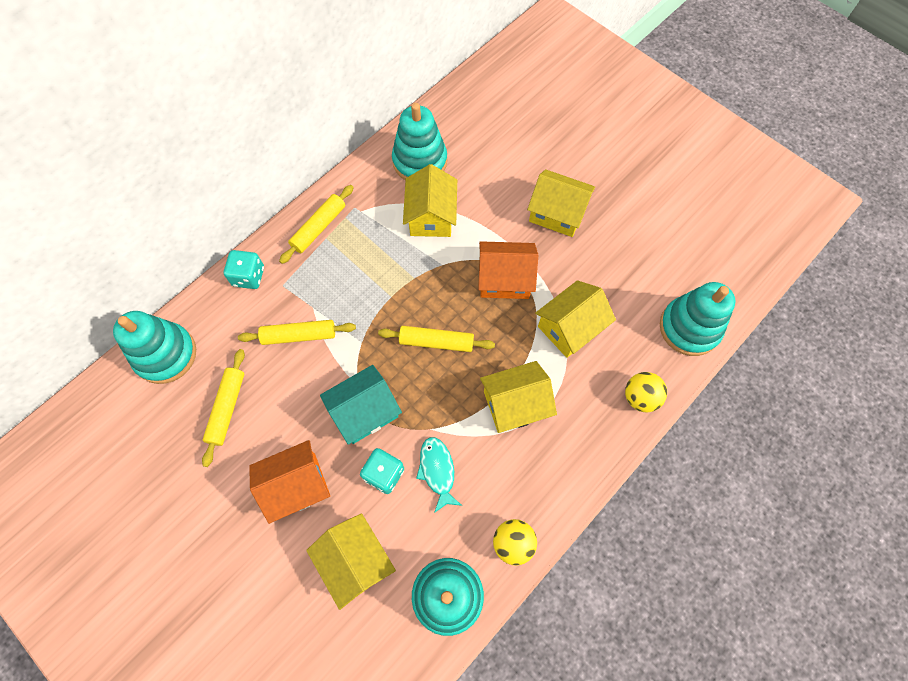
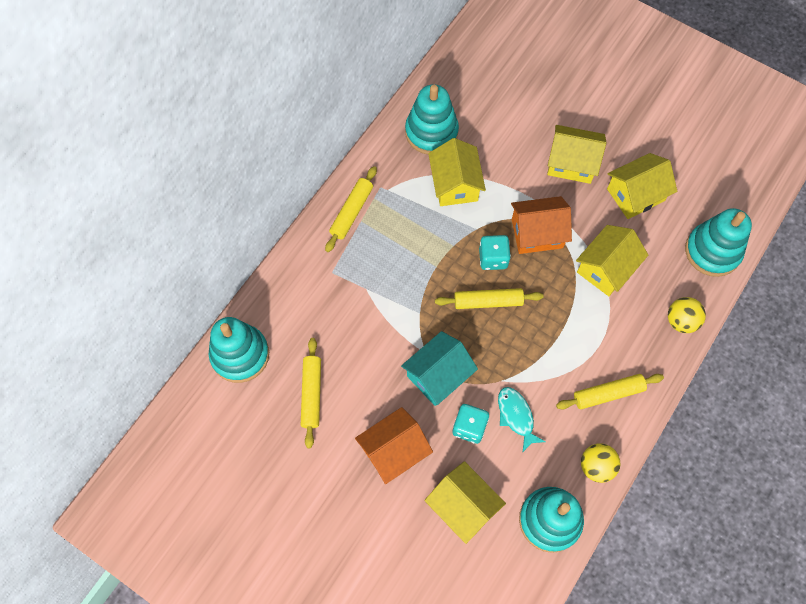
camera: 10 degrees left, 0 degrees up
(248, 276) = (297, 269): turquoise dice -> turquoise dice (493, 258)
(299, 335) = (360, 316): yellow rolling pin -> yellow rolling pin (608, 393)
(515, 404) = (571, 346): yellow house -> yellow house (635, 195)

